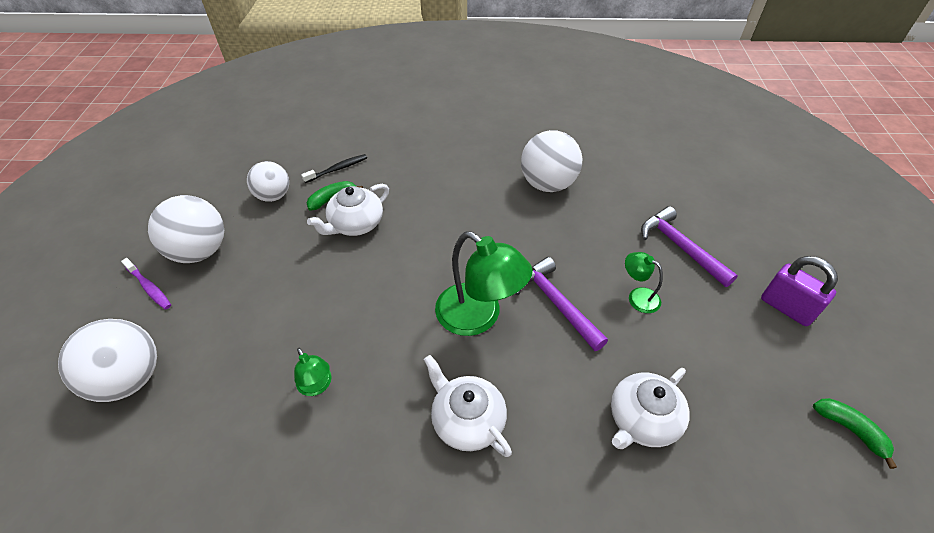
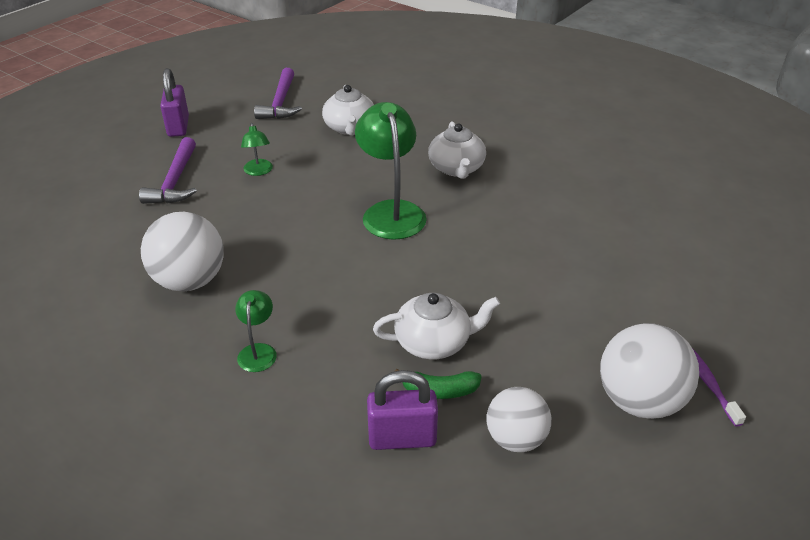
camera: 145 degrees left, 10 degrees down
(130, 379) = (723, 299): white ball -> none
(317, 386) = (553, 226): green lamp -> green lamp (258, 351)
(337, 169) = (402, 438): black toothbrush -> purple padlock
(556, 303) = (322, 193): purple hammer -> purple hammer (280, 102)
(642, 420) = (350, 128): white teapot -> white teapot turned 90 degrees clockwise
(850, 430) = (249, 85): green banana -> none

